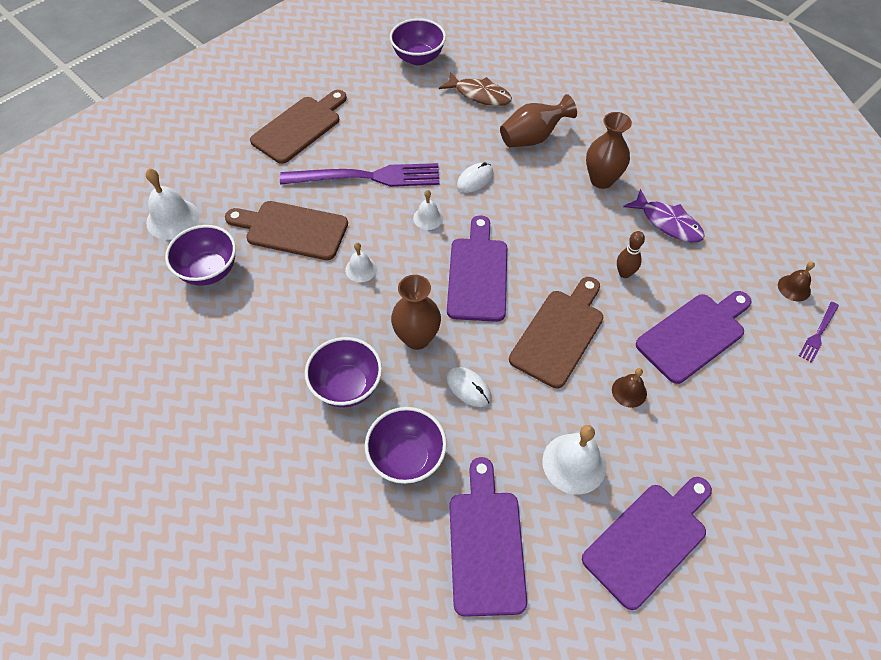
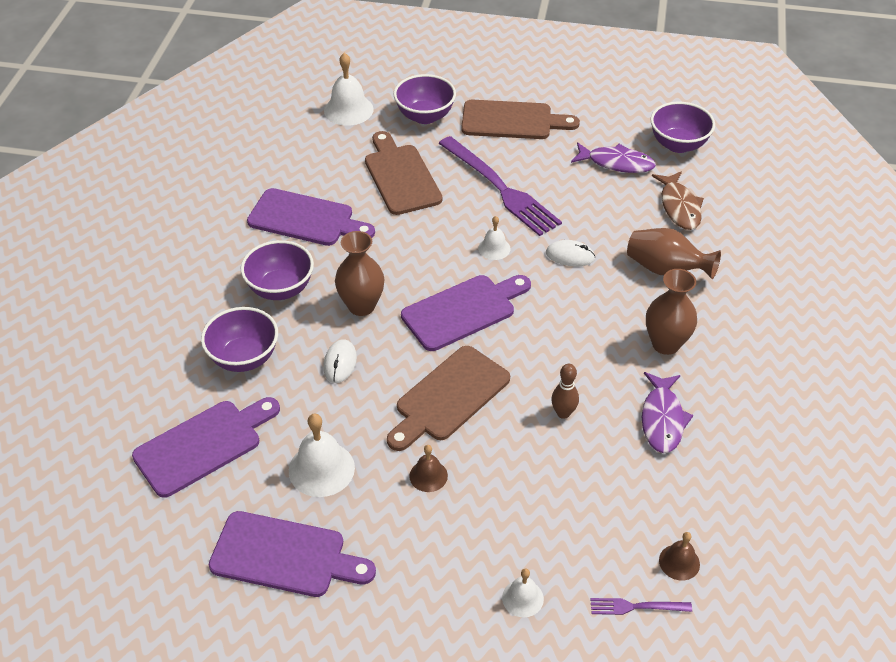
camera: 55 degrees right, 10 degrees down
(209, 271) = (319, 156): purple bowl -> purple bowl (425, 116)
(361, 269) = (399, 236): white bell -> white bell (522, 598)
(405, 99) = (616, 163): none -> purple fish
(559, 334) = (449, 397): brown cutting board -> brown cutting board turned 135 degrees clockwise
(694, 335) = (538, 499): purple cutting board -> purple cutting board (306, 219)

